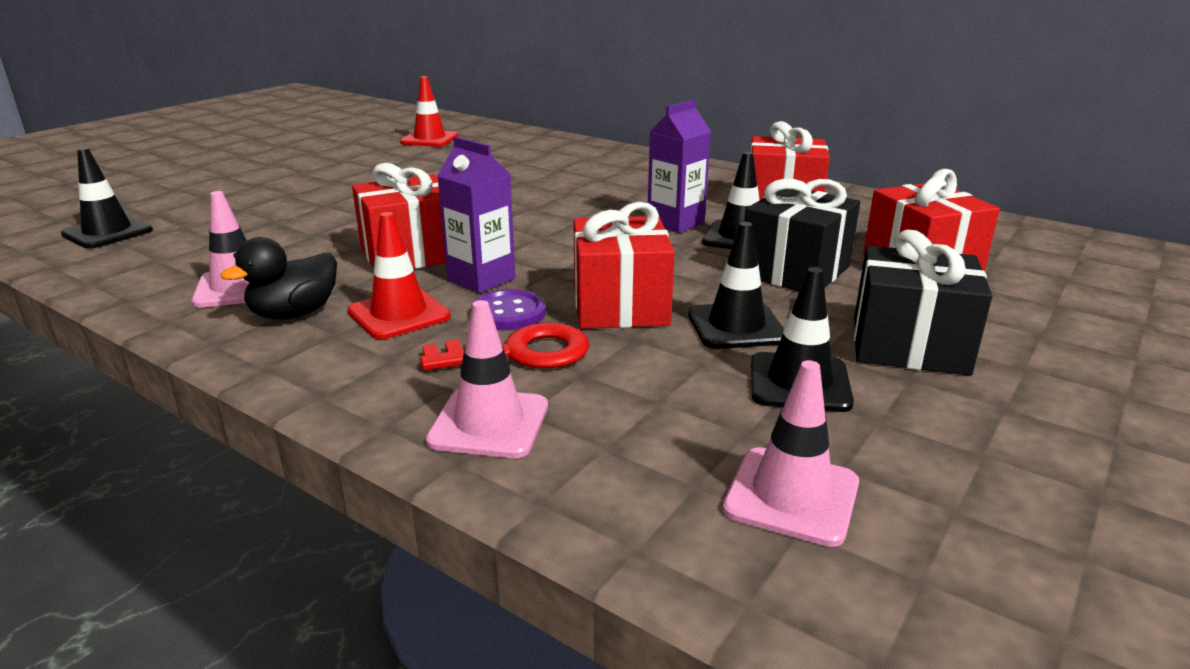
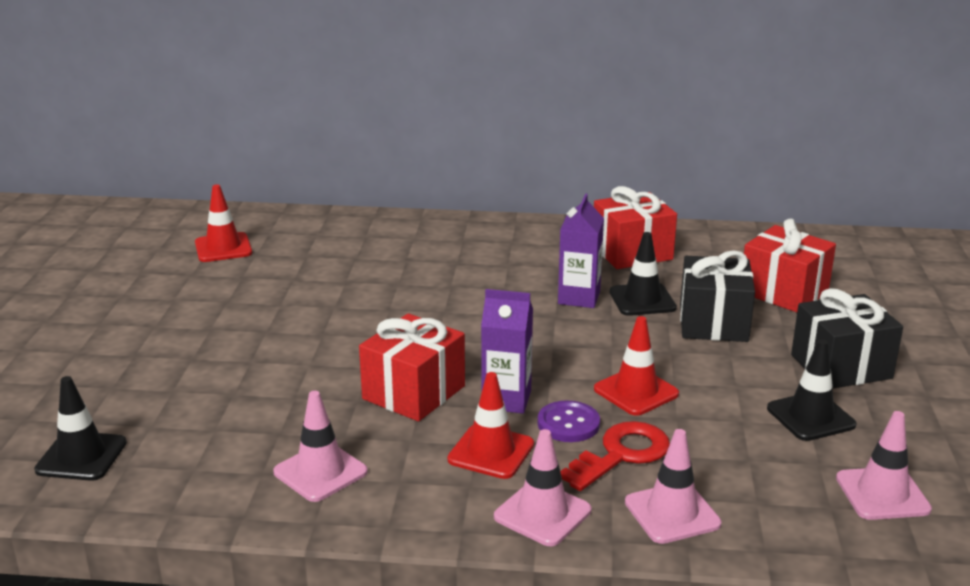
camera: 30 degrees left, 0 degrees up
(294, 313) = (409, 479): black duck -> none
(359, 378) = (542, 513): none -> pink traffic cone
(620, 305) = (636, 391): red gift -> red traffic cone
(736, 326) = (729, 385): black traffic cone -> none

